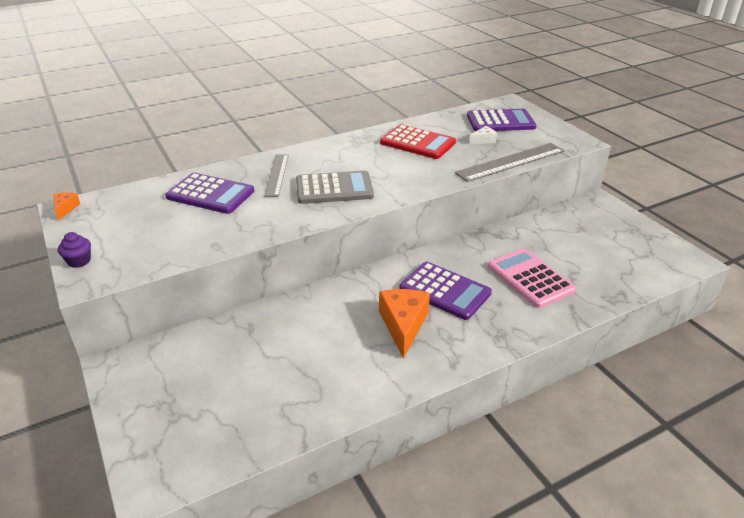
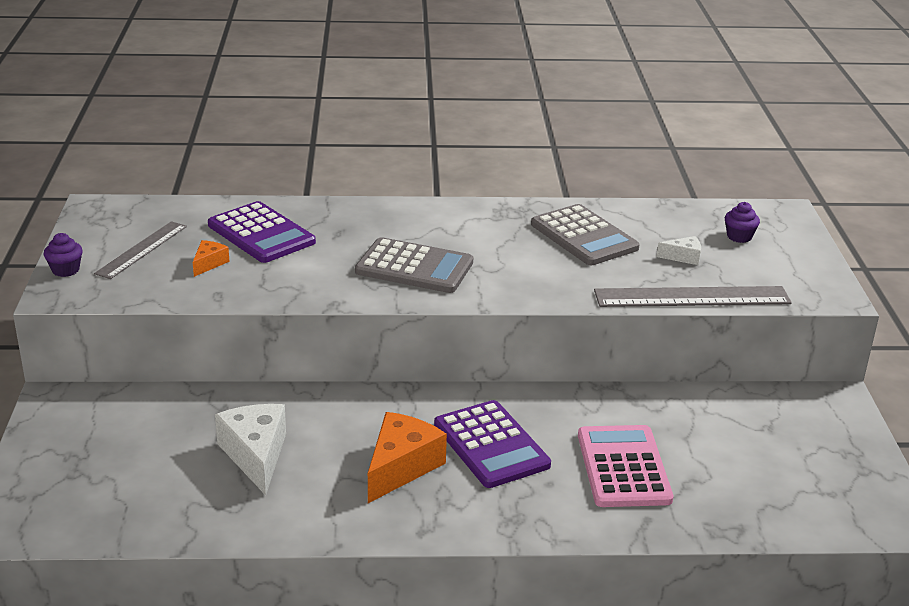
camera: 25 degrees right, 5 degrees down
(65, 209) = (94, 207): orange cheese -> orange cheese (209, 263)
(277, 175) = (359, 230): grey ruler -> grey ruler (142, 249)
(301, 352) = (256, 455): none -> white cheese
(417, 143) = (584, 236): red calculator -> grey calculator
(500, 121) = (739, 237): purple calculator -> purple cupcake

